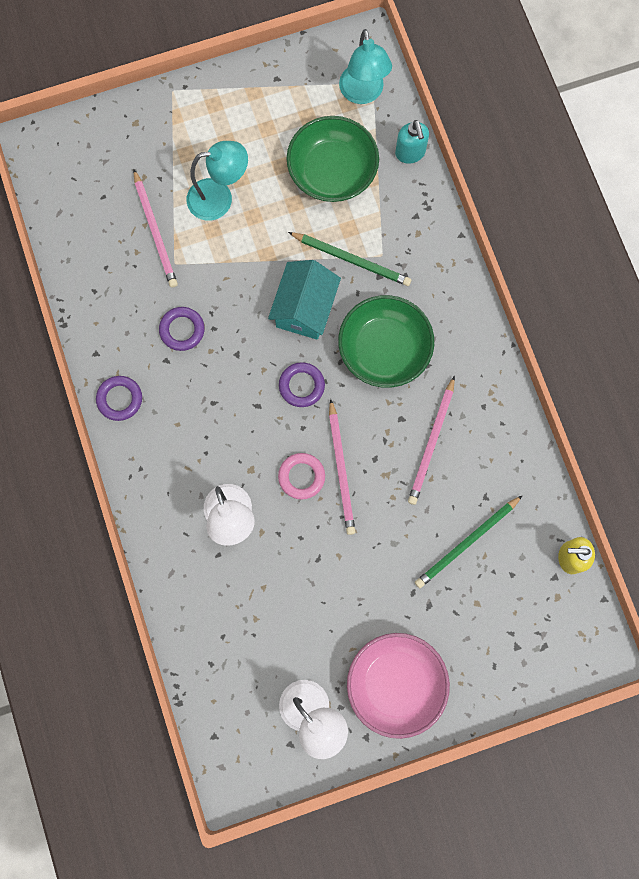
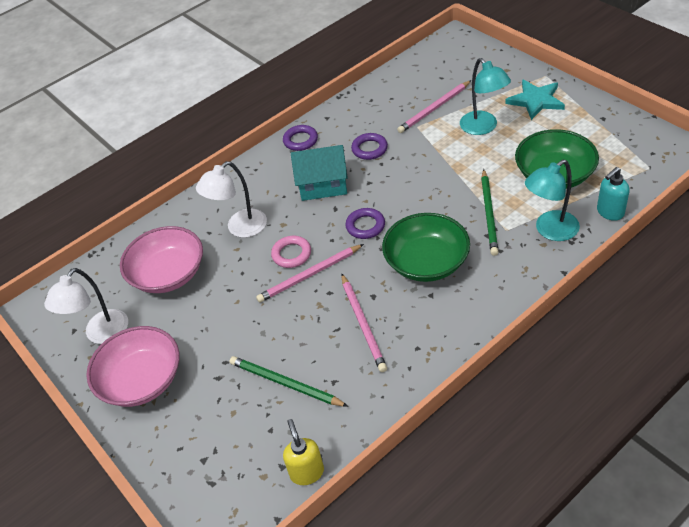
camera: 75 degrees right, 30 degrees down
(208, 124) = (535, 101): none -> turquoise star
(260, 618) = (168, 274): none -> pink bowl
(305, 308) = (429, 203): turquoise house -> turquoise house (323, 185)
(363, 93) = (636, 166): turquoise lamp -> turquoise lamp (550, 230)
(431, 443) = (363, 324): pink pencil -> pink pencil turned 105 degrees counterclockwise

